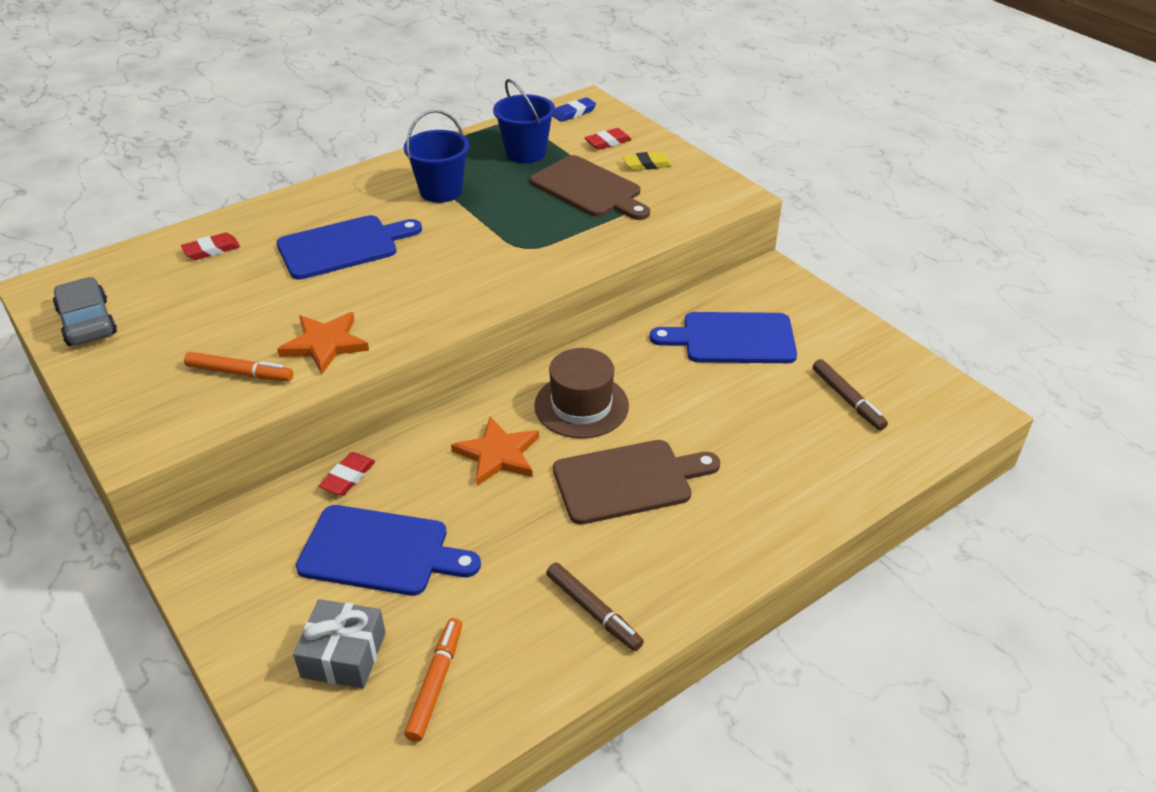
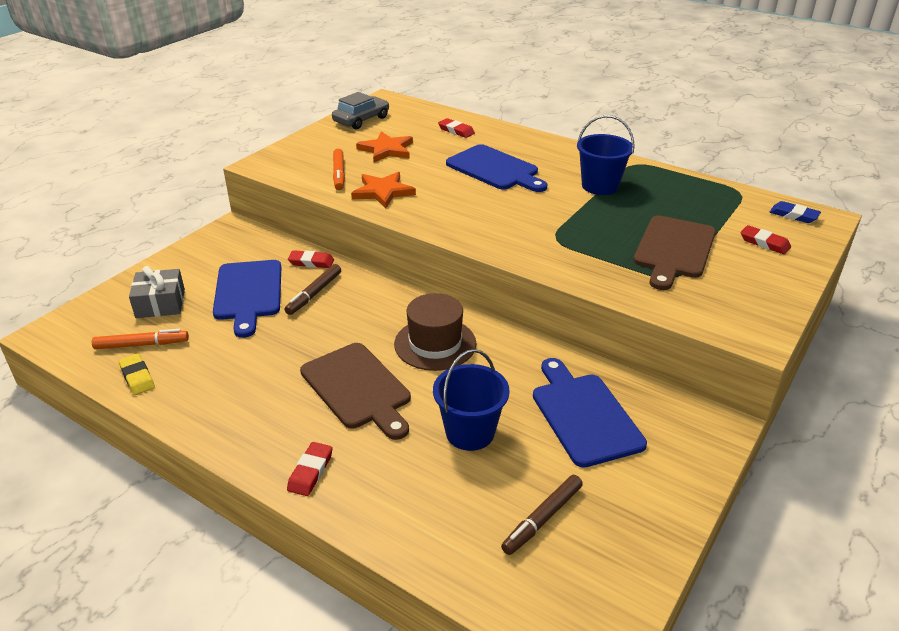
camera: 70 degrees right, 5 degrees down
(498, 454) = (359, 317): orange star -> orange star (386, 150)
(525, 153) = (696, 208): blue bucket -> blue bucket (470, 432)
(593, 611) = (214, 400): brown marker -> brown marker (314, 294)
(646, 164) = (750, 271): yellow eraser -> yellow eraser (137, 377)
(743, 541) = (310, 471): none -> red eraser

